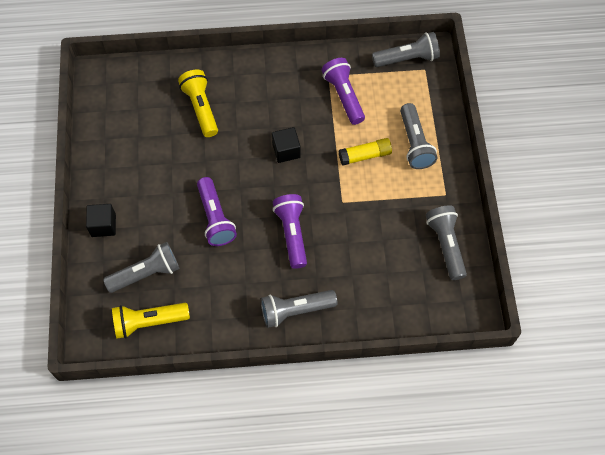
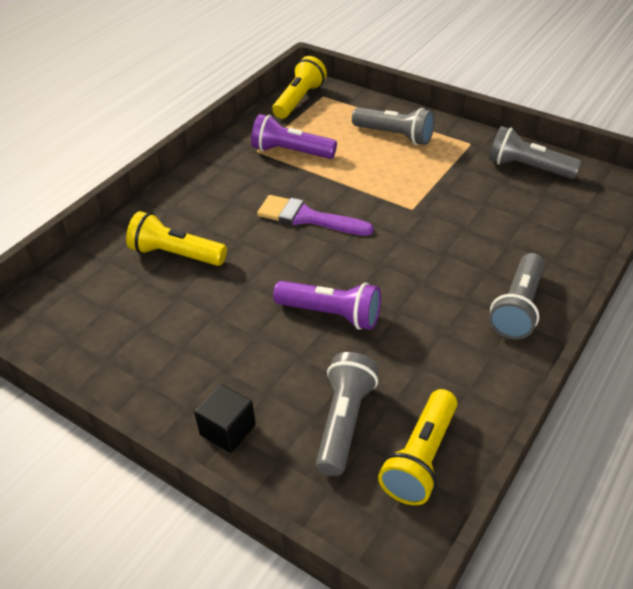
camera: 50 degrees left, 20 degrees down
(286, 151) = (307, 218): black cube -> purple brush
(292, 233) = (414, 262): purple flashlight -> none
(365, 155) = (374, 170): yellow glue stick -> none
(407, 59) = (299, 100): grey flashlight -> yellow flashlight

